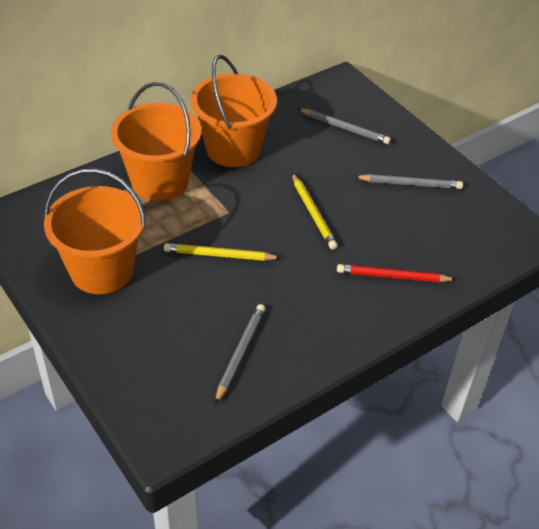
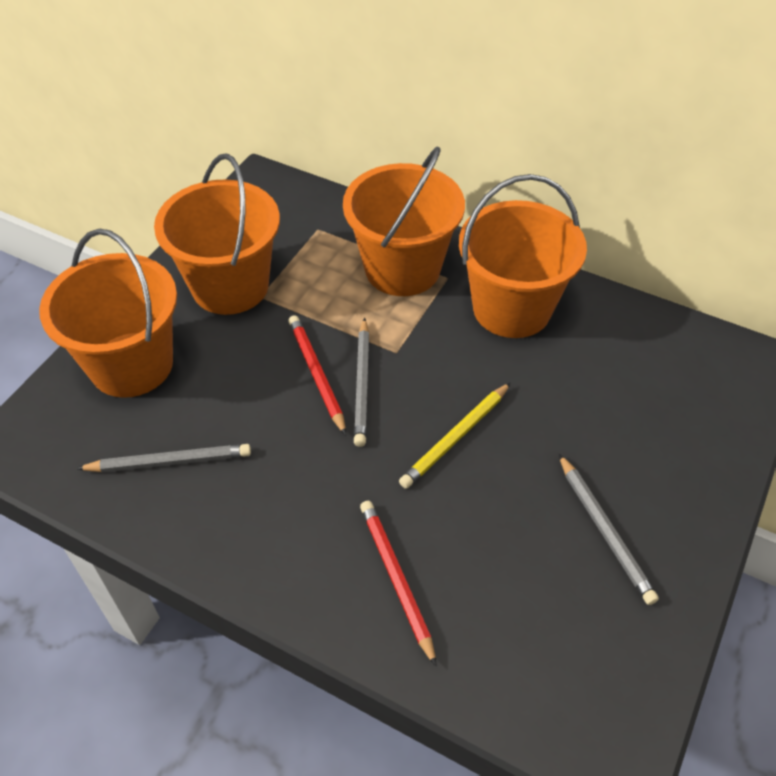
camera: 65 degrees right, 5 degrees up
(136, 348) = (131, 364): none -> orange bucket
(219, 255) = (316, 374): yellow pencil -> red pencil
(344, 128) = (656, 405): grey pencil -> grey pencil (362, 384)

